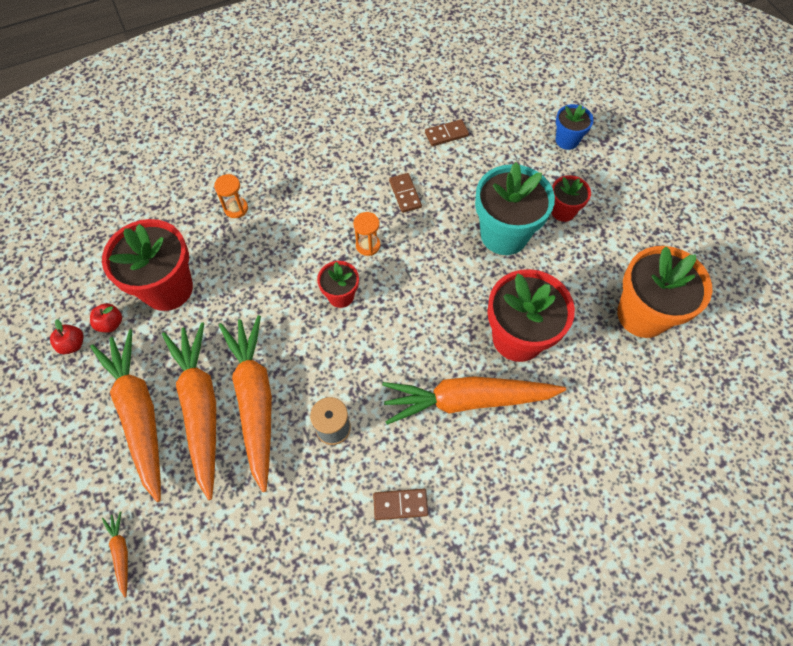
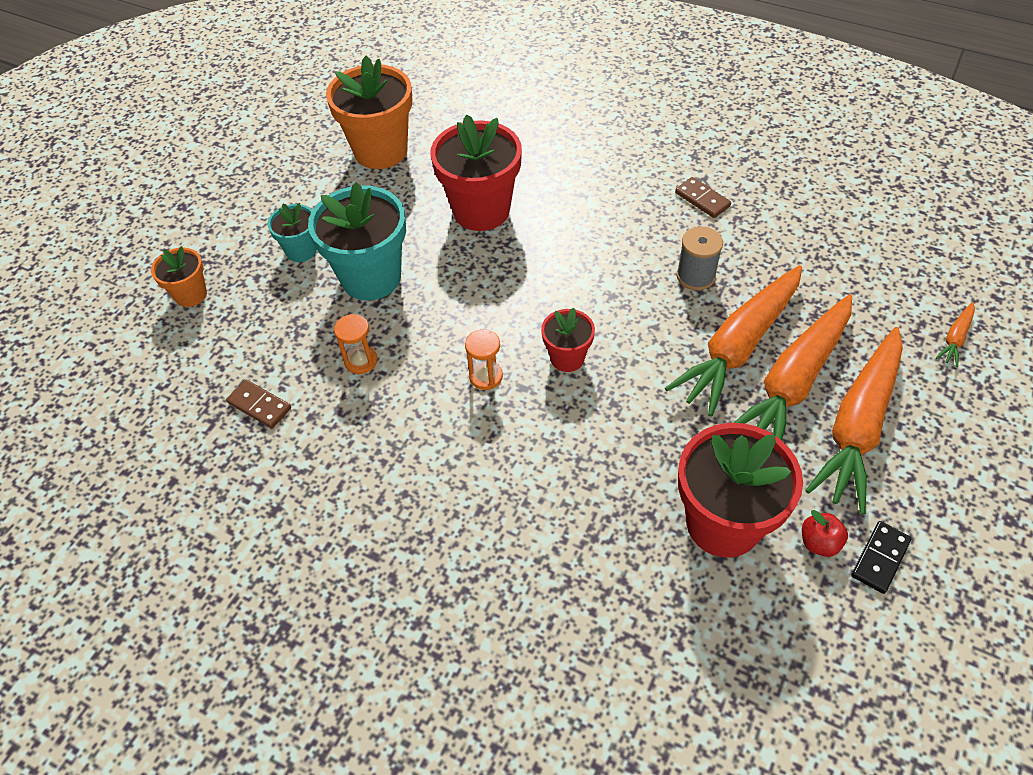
camera: 125 degrees left, 10 degrees down
(73, 344) = (880, 558): red apple -> black domino
(236, 208) = (557, 545): orange hourglass -> orange hourglass (361, 361)
(405, 194) = (386, 388): brown domino -> none
(467, 400) = (574, 209): orange carrot -> none
(563, 211) = (301, 250): red flower pot -> turquoise flower pot
(567, 140) = (191, 295): blue flower pot -> orange flower pot

